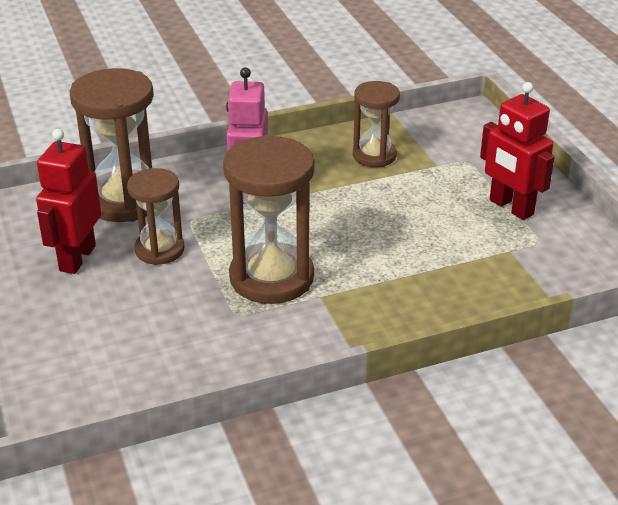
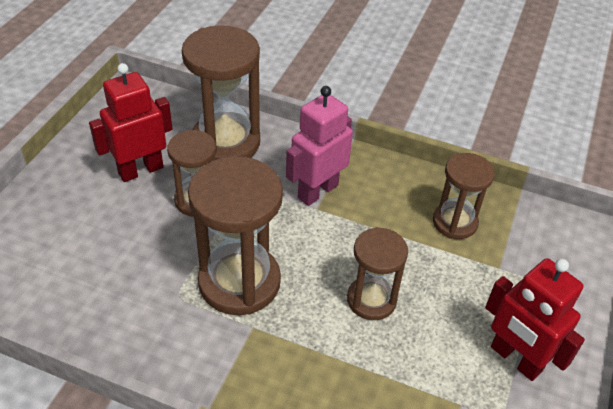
camera: 40 degrees right, 10 degrees up
(380, 231) = (371, 300): none -> brown hourglass
(511, 207) = (515, 359): red robot -> red robot turned 45 degrees counterclockwise

